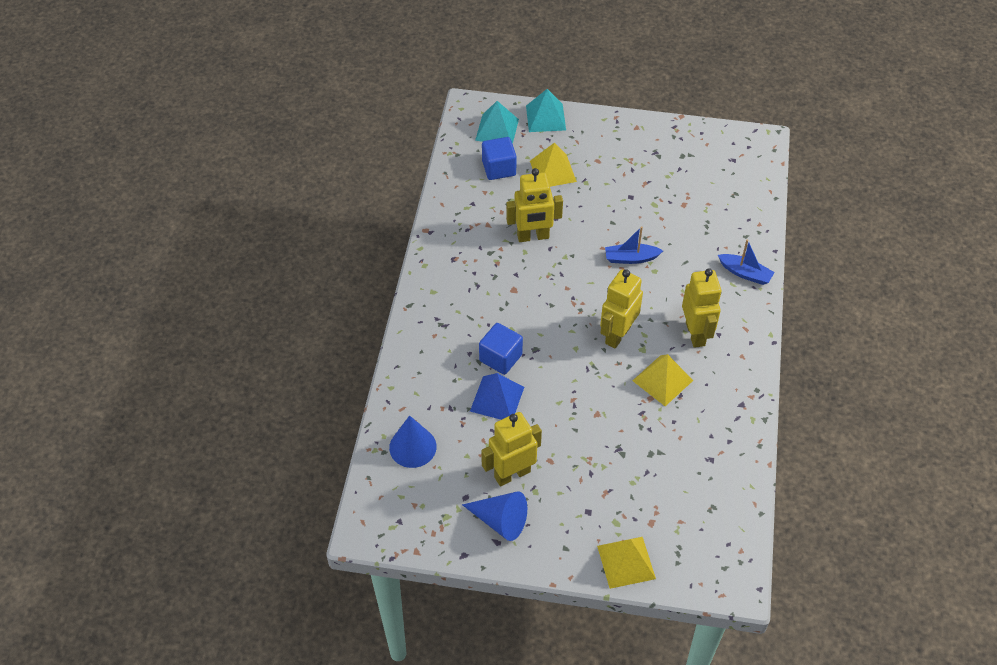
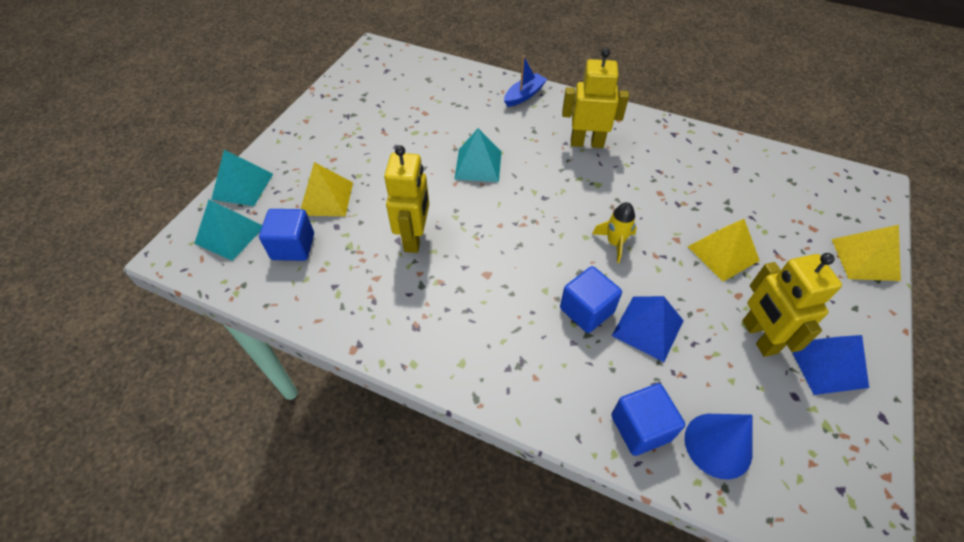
camera: 75 degrees left, 0 degrees up
(413, 400) = (640, 428): none -> blue cube
(500, 521) = (827, 364): blue cone -> blue pyramid
(576, 369) = (615, 243): none -> yellow rocket
(617, 335) = (575, 198): yellow robot -> none
(631, 258) = (478, 165): blue boat -> turquoise pyramid
(662, 380) = (639, 178): yellow pyramid -> yellow pyramid (723, 253)

